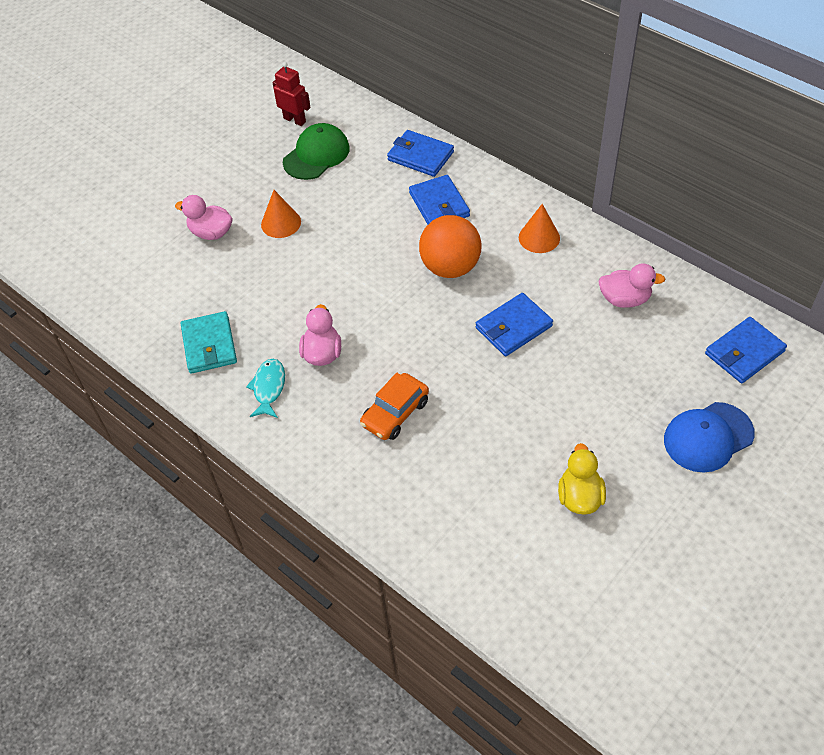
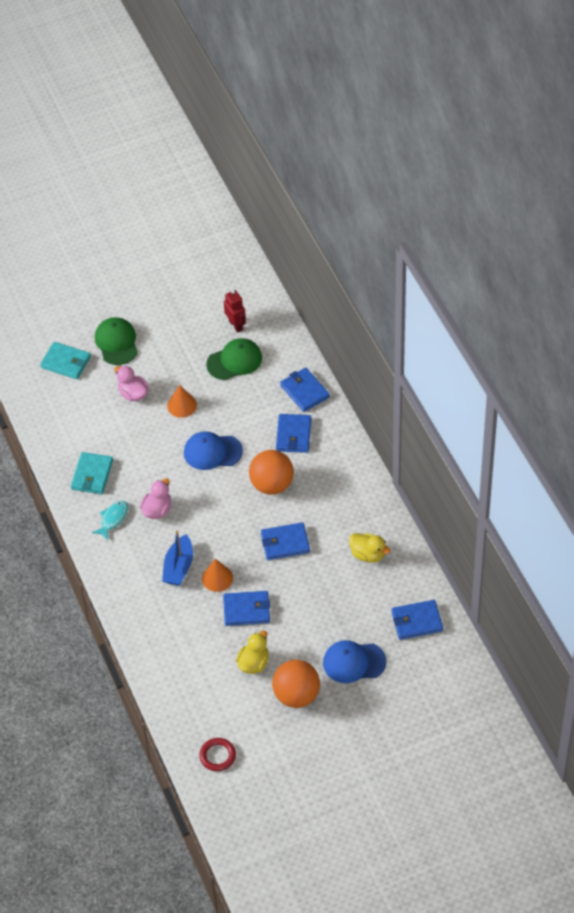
camera: 25 degrees right, 0 degrees up
(103, 229) = (66, 362): none -> turquoise wallet
(158, 186) = (116, 342): none -> green cap
(352, 259) = (212, 452): none -> blue cap
(395, 413) = (178, 567): orange car -> blue boat
(521, 430) = (246, 610): none -> blue wallet
(539, 237) = (343, 488): orange cone -> orange cone (217, 578)
(622, 657) = (217, 756): none -> red ring
(624, 299) = (368, 554): pink duck -> yellow duck
(667, 515) = (296, 695): none -> orange ball

